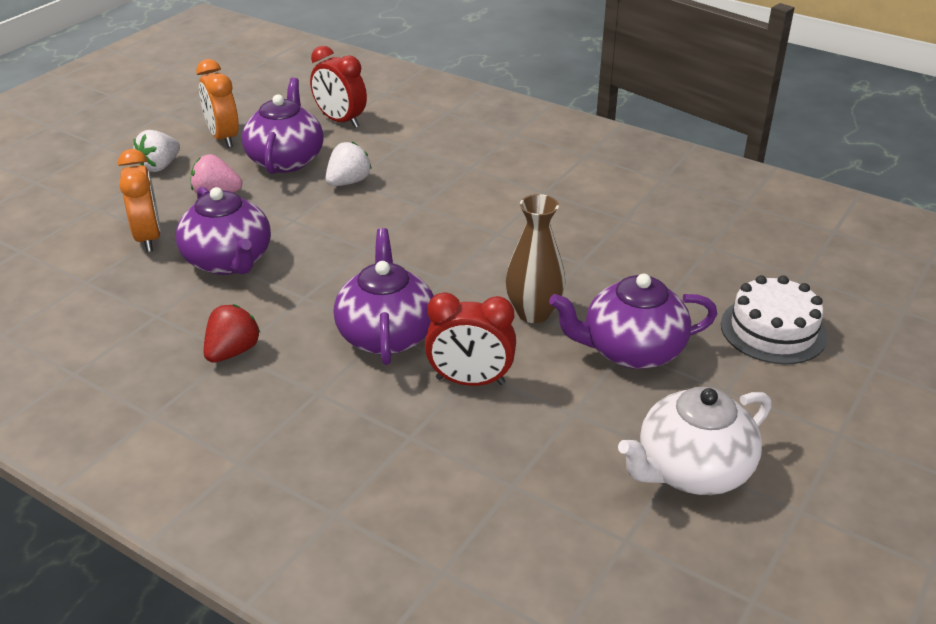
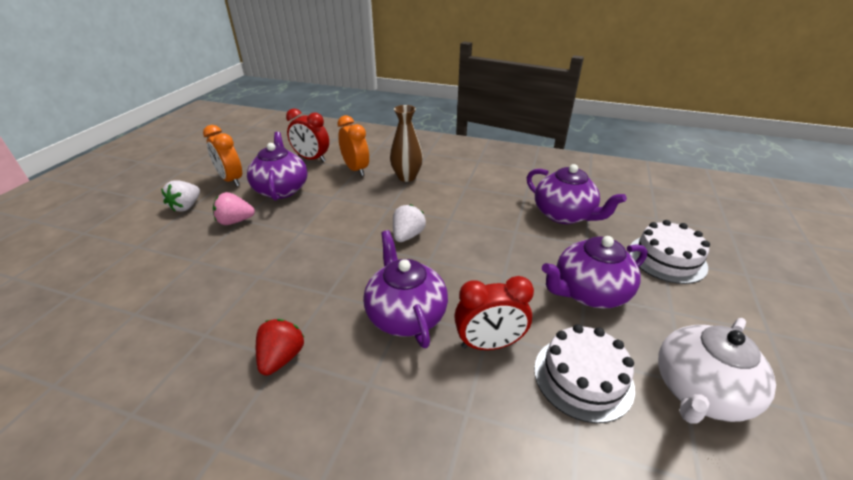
camera: 15 degrees left, 0 degrees up
(148, 238) = (186, 264): orange clock -> orange clock (356, 169)
(229, 261) = (258, 273): purple teapot -> purple teapot (564, 215)
(348, 182) = (331, 198): white strawberry -> white strawberry (407, 235)
(533, 313) = (505, 275): brown vase -> brown vase (407, 177)
(561, 432) = (583, 377): none -> white cake

